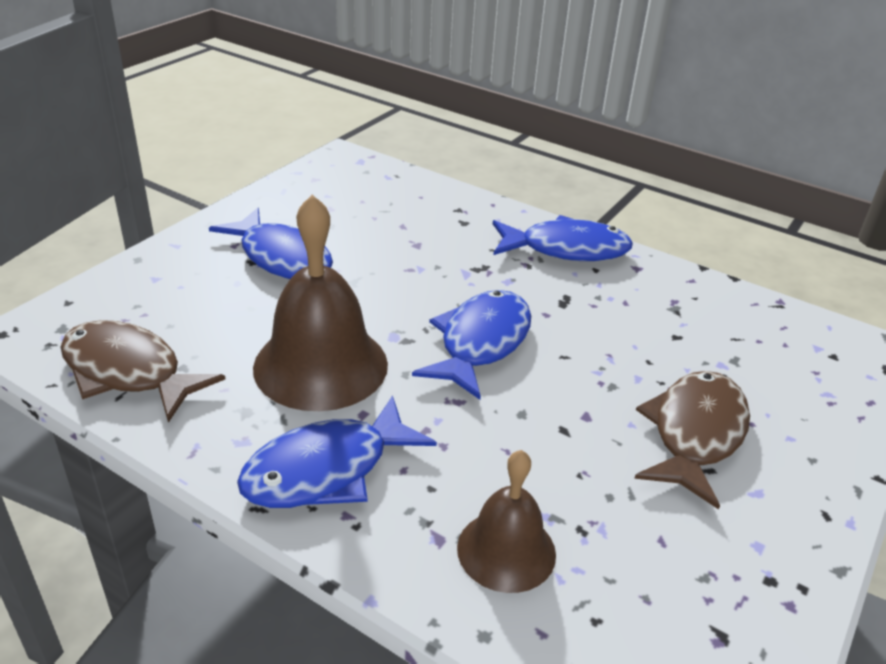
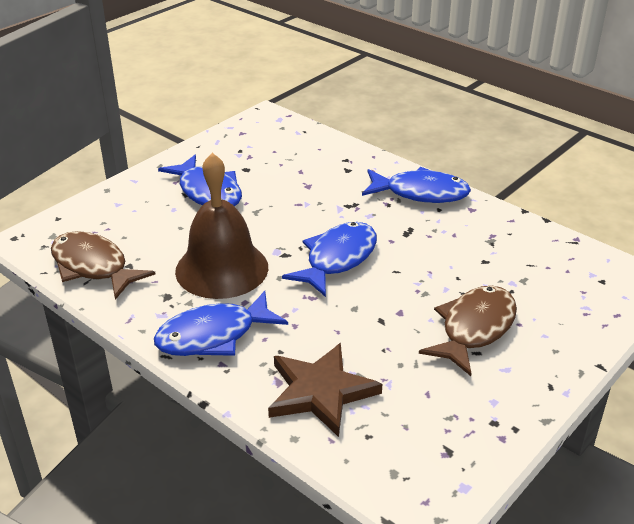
camera: 10 degrees right, 0 degrees up
(506, 550) = (320, 391): brown bell -> brown star

